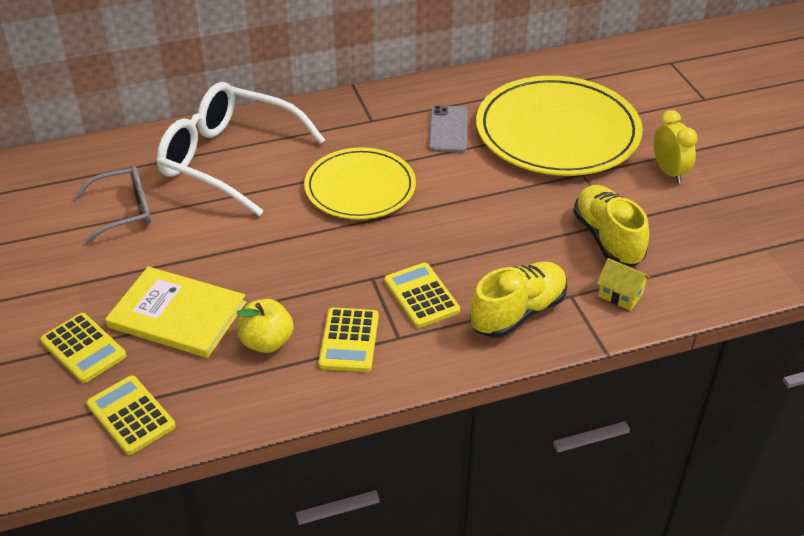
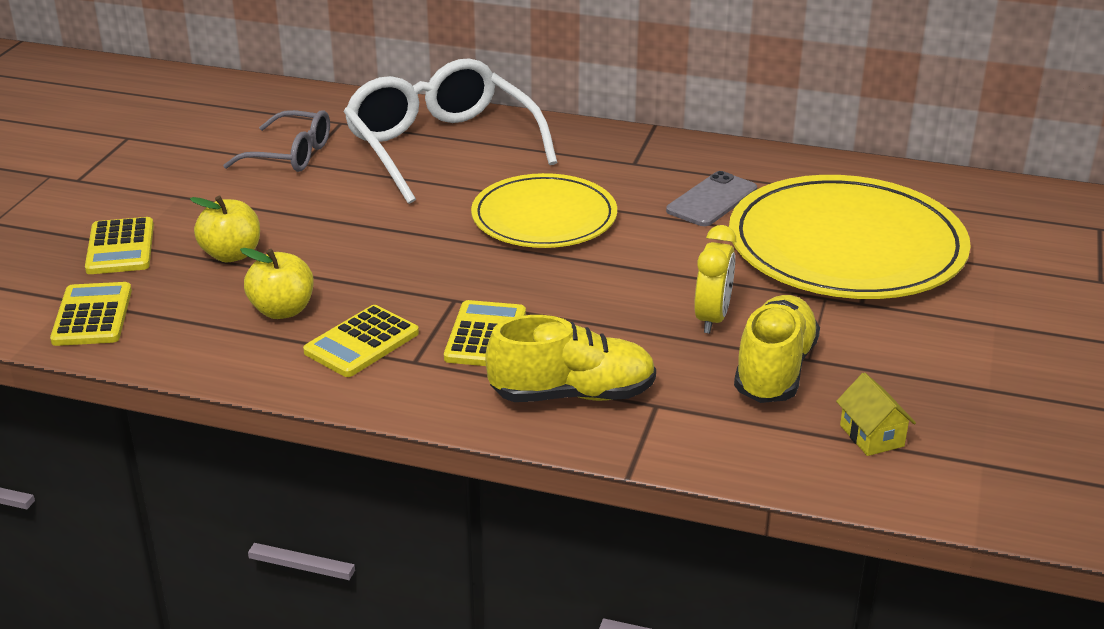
camera: 35 degrees right, 10 degrees down
(177, 314) = (231, 254): yellow book -> yellow apple
(620, 295) = (718, 429): yellow house -> yellow house (871, 436)
(669, 172) = (946, 336): yellow clock -> yellow clock (712, 318)

